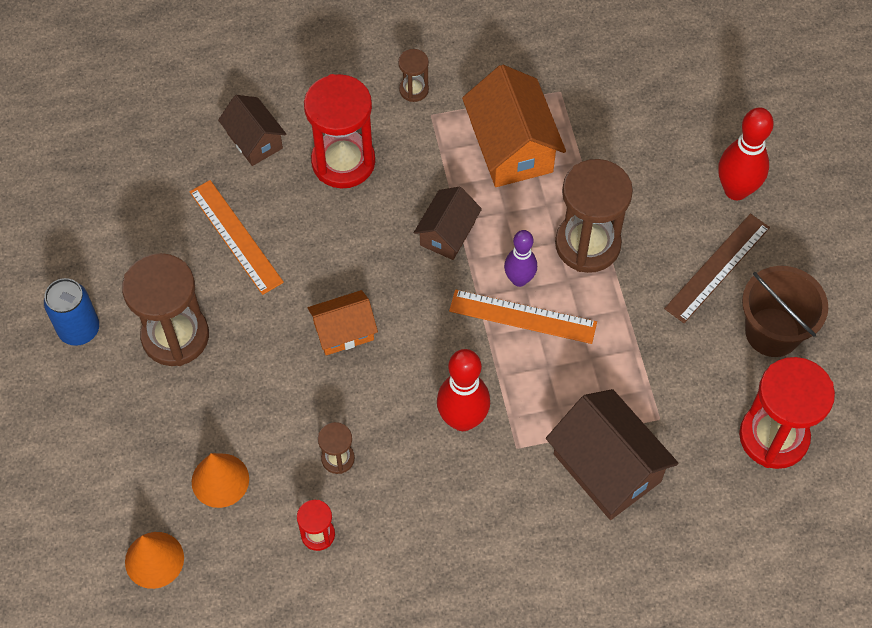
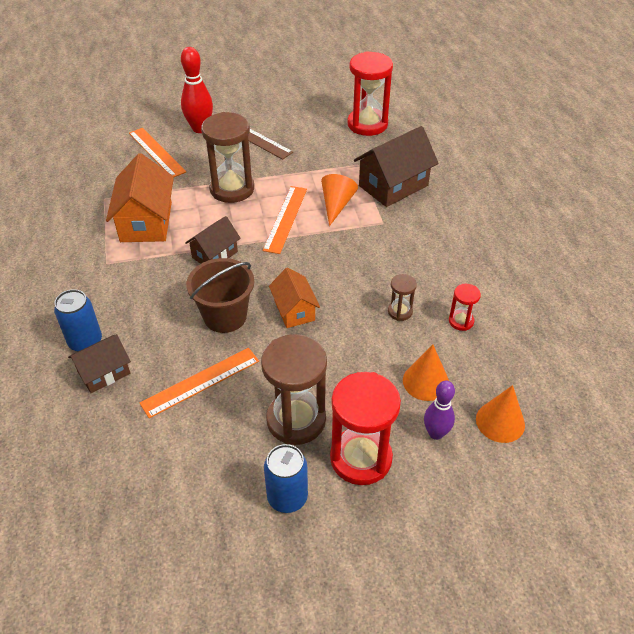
camera: 90 degrees left, 15 degrees down
(301, 115) = (85, 342): none -> blue can
(343, 162) = (139, 314): red hourglass -> red hourglass (361, 458)
(414, 90) = (80, 273): brown hourglass -> none
(447, 233) = (214, 254): brown house -> brown house turned 75 degrees counterclockwise
(462, 419) = (364, 248): red bowling pin -> none
(511, 147) = (146, 222): orange house -> orange house turned 75 degrees counterclockwise
(519, 279) = (256, 220): purple bowling pin -> purple bowling pin (436, 433)
(556, 384) = (336, 205): none -> orange cone
(669, 139) = (156, 152): none -> orange ruler
(772, 332) = (300, 121): brown bucket -> brown bucket (225, 316)

